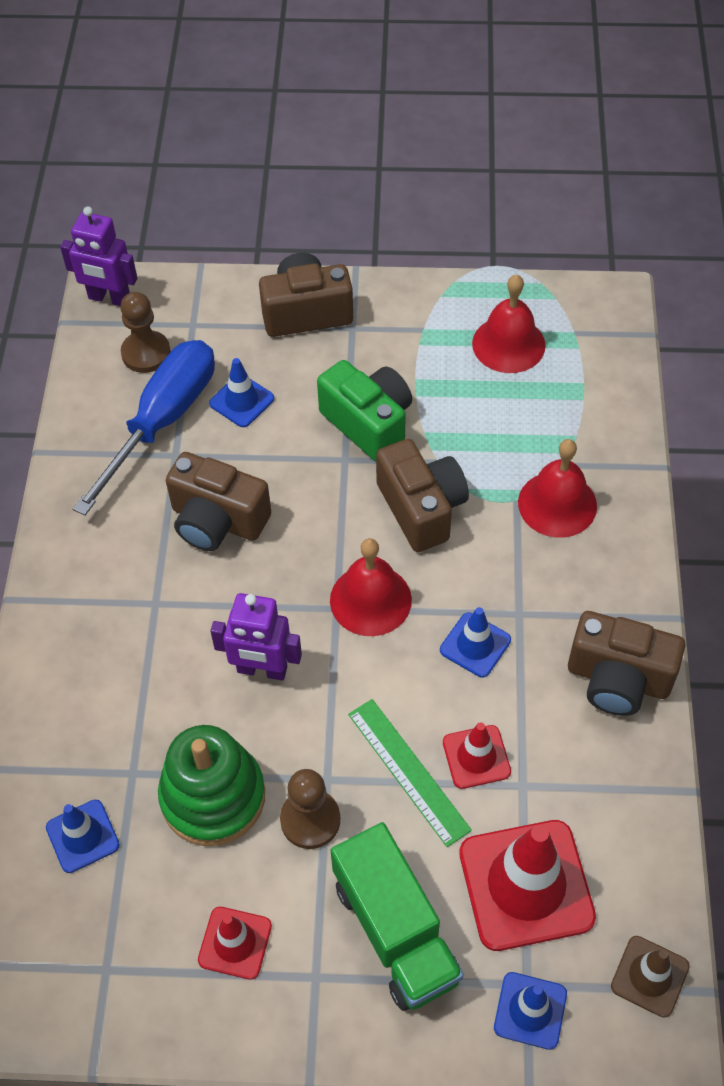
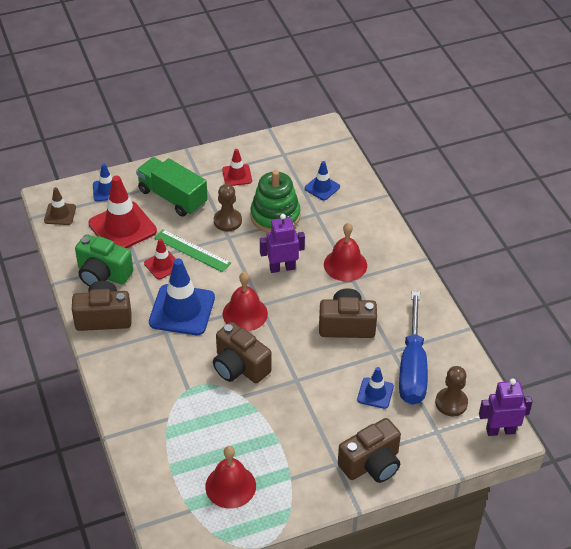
camera: 155 degrees right, 10 degrees down
(368, 423) = (293, 404): green camera -> green camera (103, 274)
(475, 645) = (182, 310): blue traffic cone -> blue traffic cone, size x1.89
(557, 504) = (164, 394): red bell -> red bell (345, 265)

